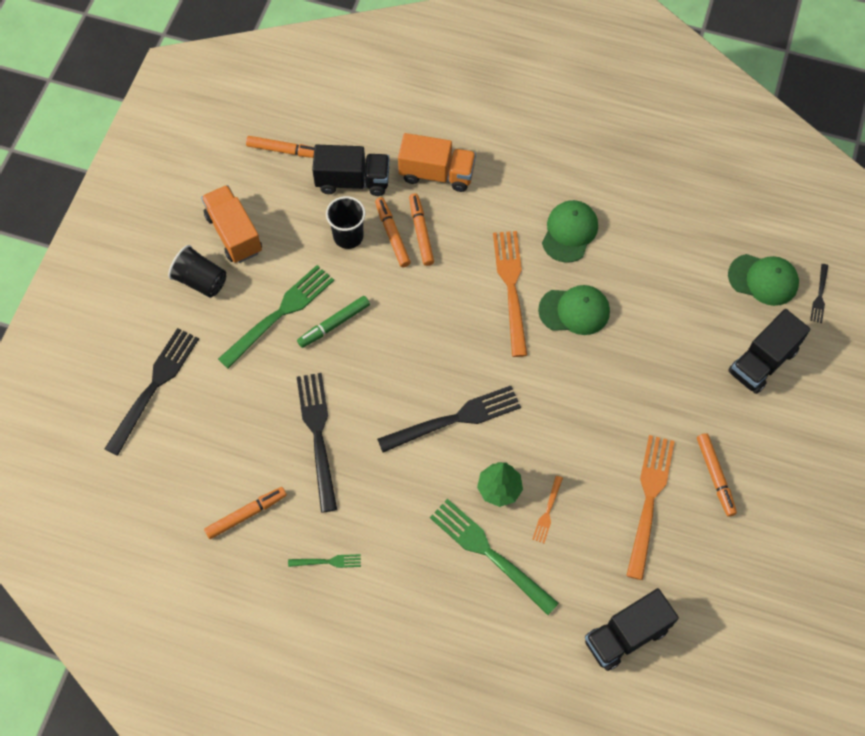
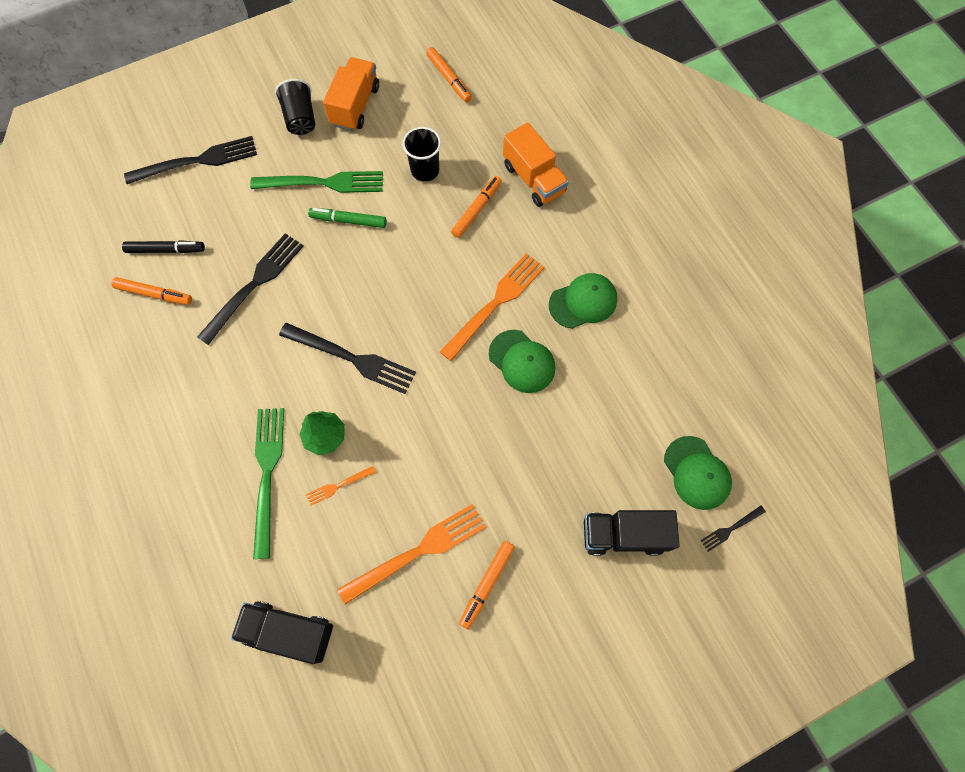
camera: 45 degrees right, 5 degrees up
(213, 475) = (165, 250): none -> black marker
(328, 561) = (165, 374): green fork -> none
(353, 181) = (470, 136): black truck -> none
(392, 235) = (455, 195): orange marker -> none

